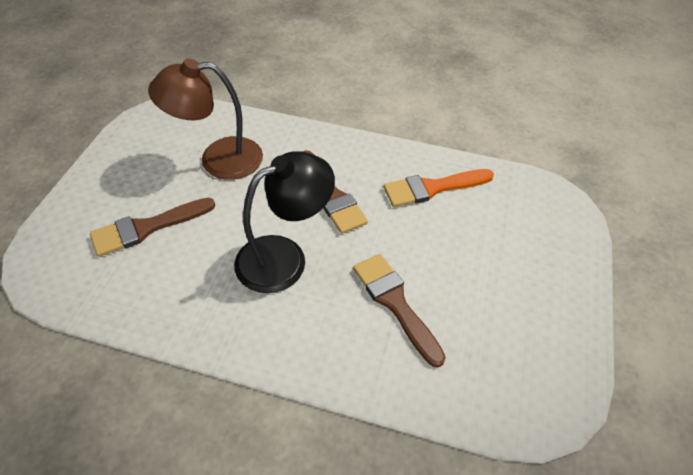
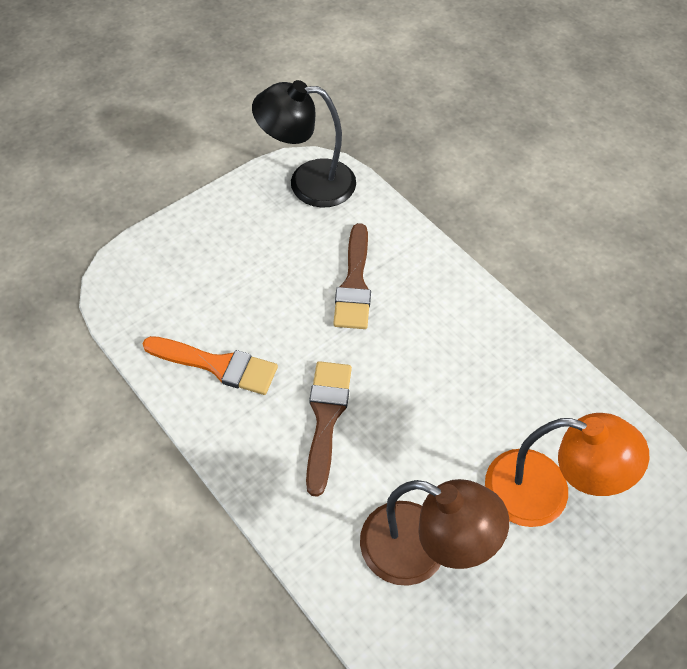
camera: 145 degrees left, 5 degrees up
(147, 228) = (545, 493): brown brush -> orange lamp
(284, 257) = (420, 376): black lamp -> black lamp (308, 182)

